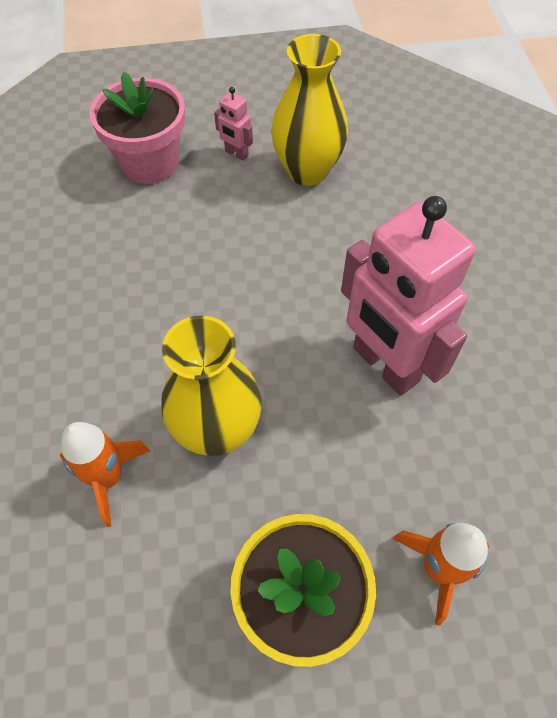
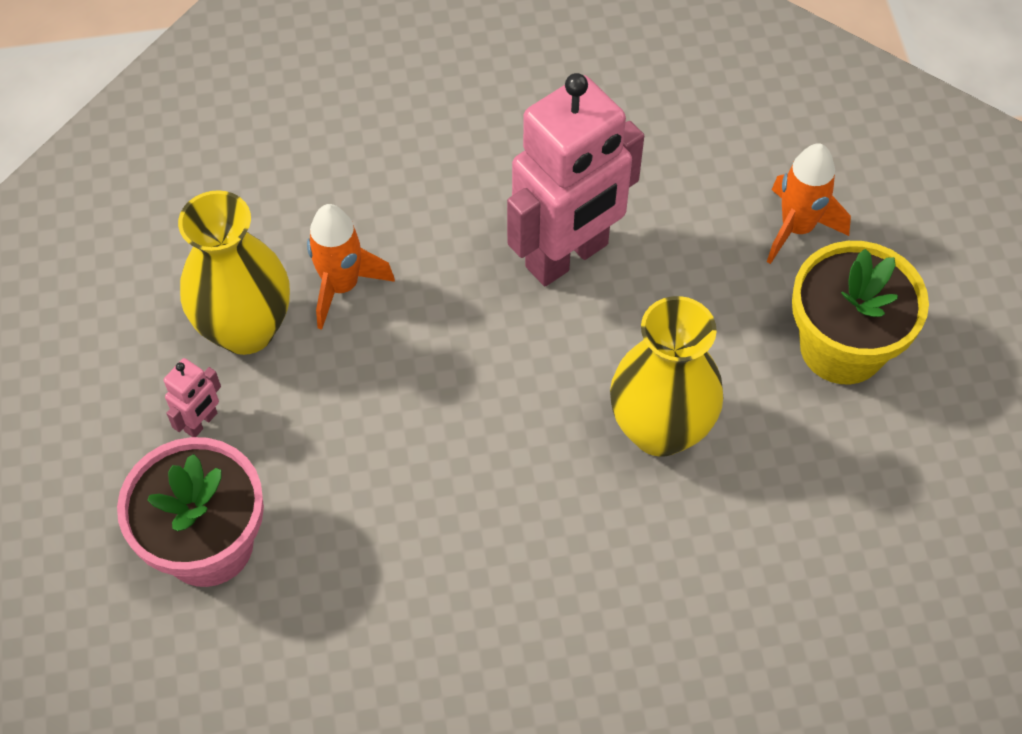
camera: 90 degrees left, 0 degrees up
(108, 478) = (725, 542): orange rocket -> orange rocket (341, 286)

